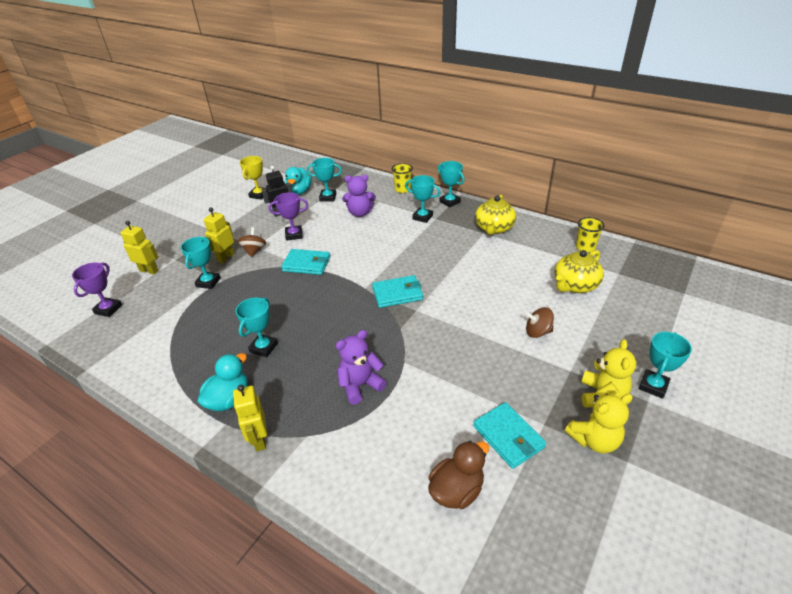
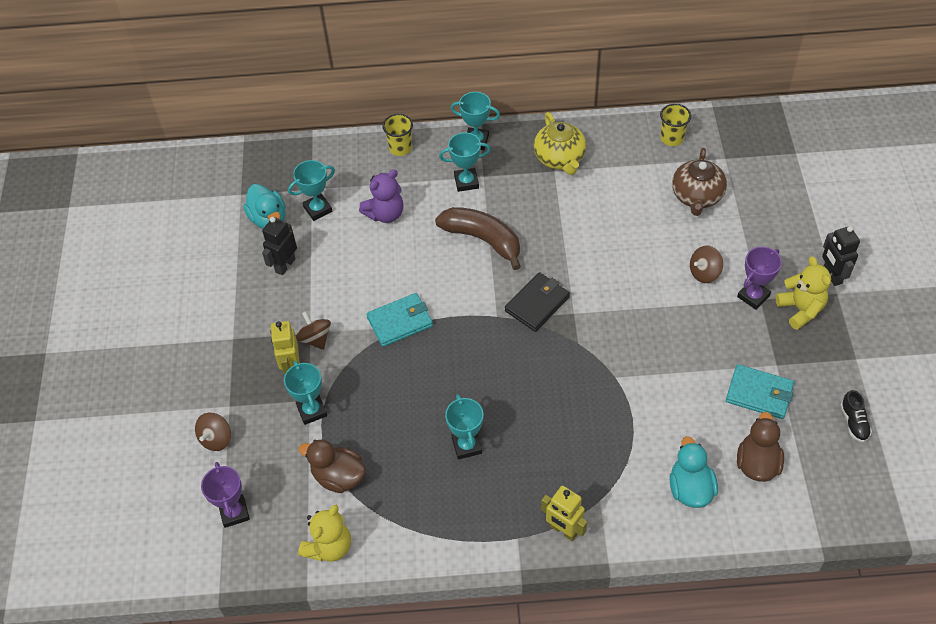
camera: 35 degrees left, 15 degrees up
(149, 270) = (216, 439): yellow robot -> brown spinning top
(177, 322) = (338, 477): none -> brown duck
(229, 399) = (493, 515): turquoise duck -> turquoise duck (690, 488)
(259, 195) = (218, 252): yellow trophy -> none
(294, 235) = (339, 290): purple trophy -> purple trophy (753, 296)
(360, 385) = (599, 425): purple teddy bear -> none
(397, 294) = (537, 304): turquoise wallet -> black wallet
(401, 247) = (483, 239): none -> brown banana
(574, 285) = (696, 196): yellow teapot -> brown teapot
(582, 514) = (854, 422): none -> black shoe
(594, 440) = (822, 355): yellow teddy bear -> yellow teddy bear (329, 546)
(653, 386) = (832, 275): turquoise trophy -> black robot

